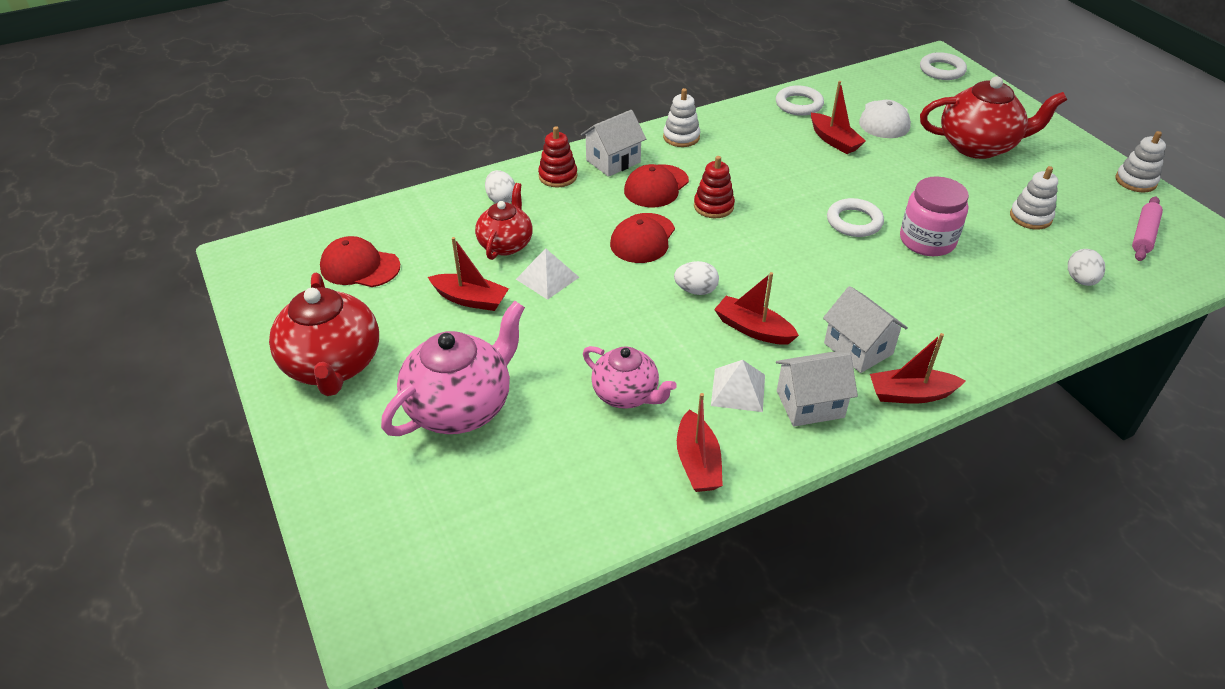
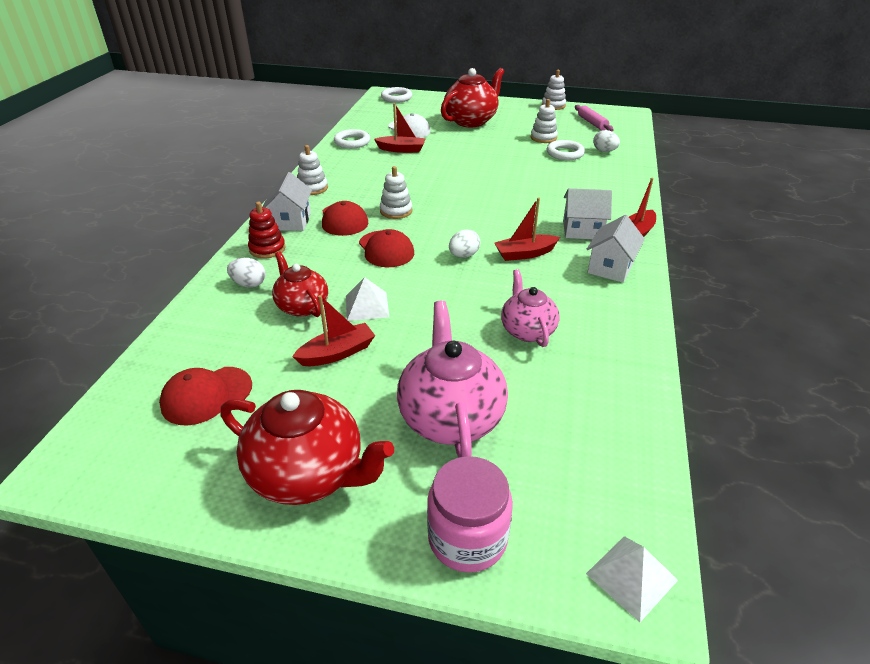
camera: 50 degrees left, 5 degrees down
(626, 394) = (527, 330): pink teapot -> pink teapot turned 90 degrees counterclockwise
(697, 462) = (620, 333): red boat -> none
(713, 206) = (396, 211): red stacking toy -> white stacking toy
(738, 389) = (571, 285): white pyramid -> white pyramid (631, 576)
(854, 222) = (478, 179): white ring -> white ring (565, 153)
(927, 240) = (523, 169): pink jar -> pink jar (467, 538)

